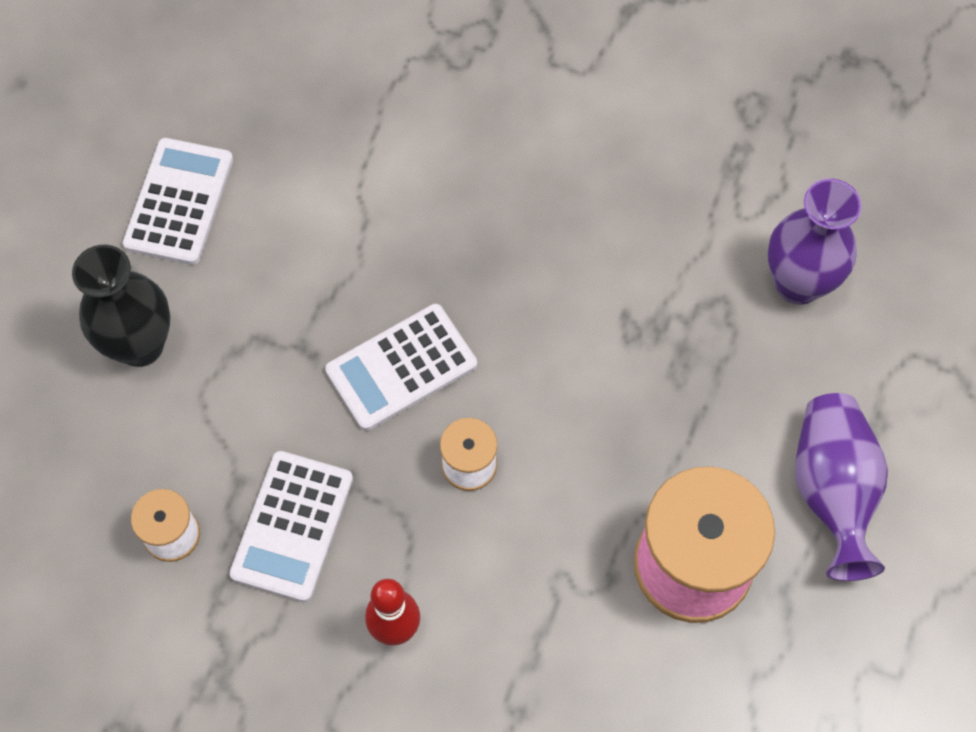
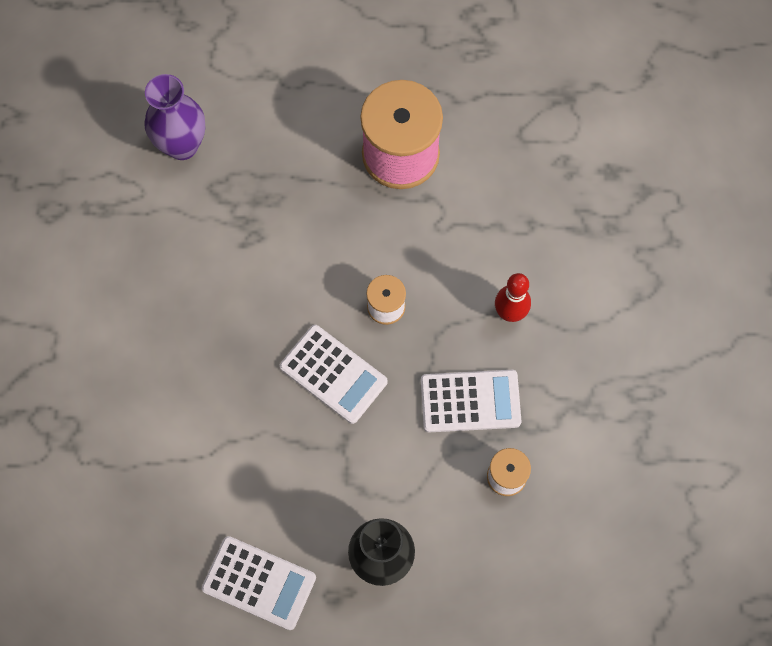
camera: 110 degrees left, 5 degrees up
(179, 202) = (259, 583): white calculator -> white calculator turned 150 degrees counterclockwise
(832, 491) = (322, 89): purple vase -> none

